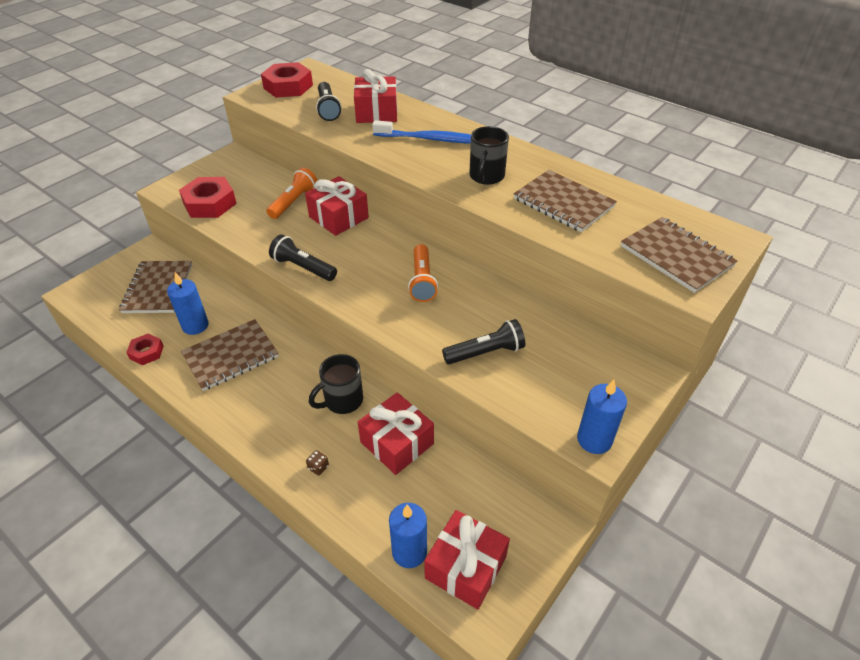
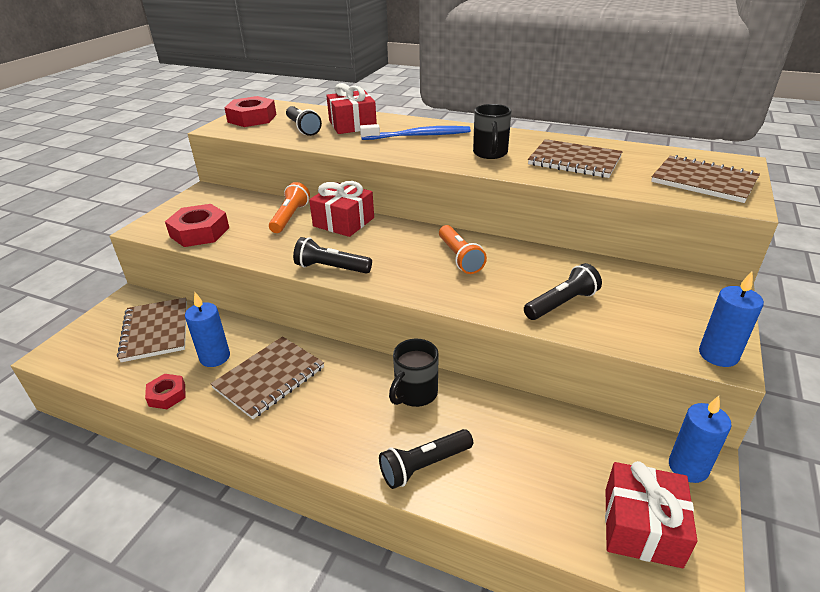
camera: 15 degrees left, 10 degrees down
(318, 467) = (424, 466): brown dice -> black flashlight
(397, 443) = (495, 420): red gift -> none
(409, 552) = (573, 527): blue candle -> blue candle (688, 467)

